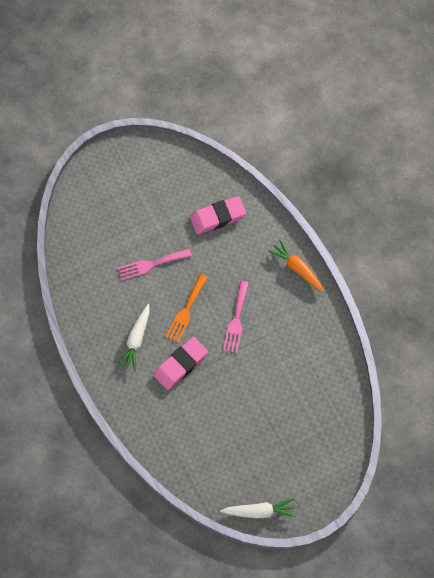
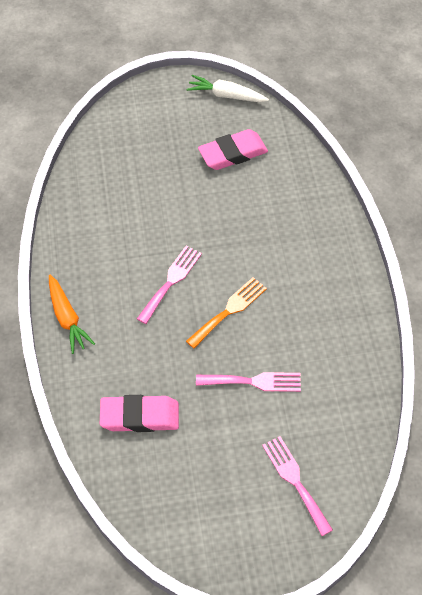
camera: 160 degrees left, 10 degrees down
(104, 208) = (295, 481): none -> pink fork
(136, 340) = (303, 296): white carrot -> none
(181, 365) = (258, 253): pink eraser -> pink eraser (233, 153)

